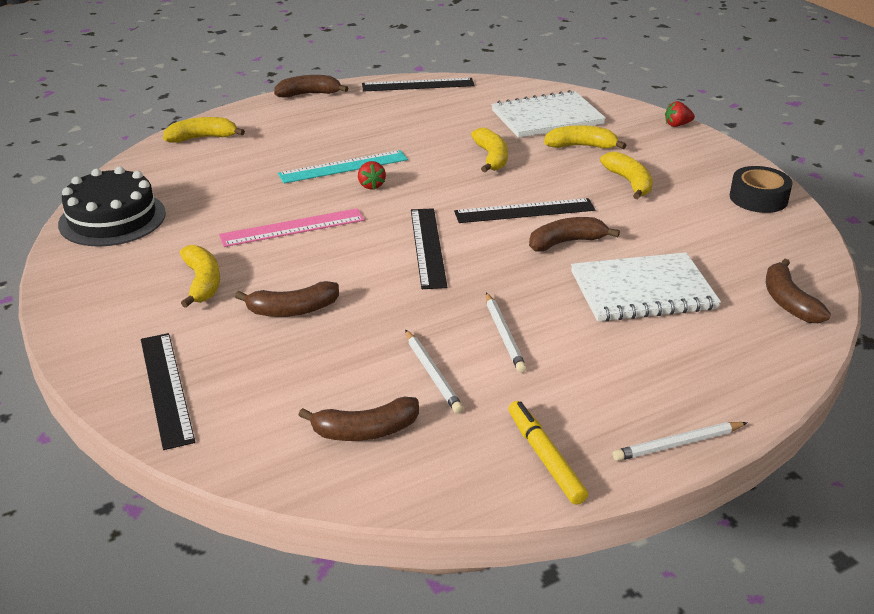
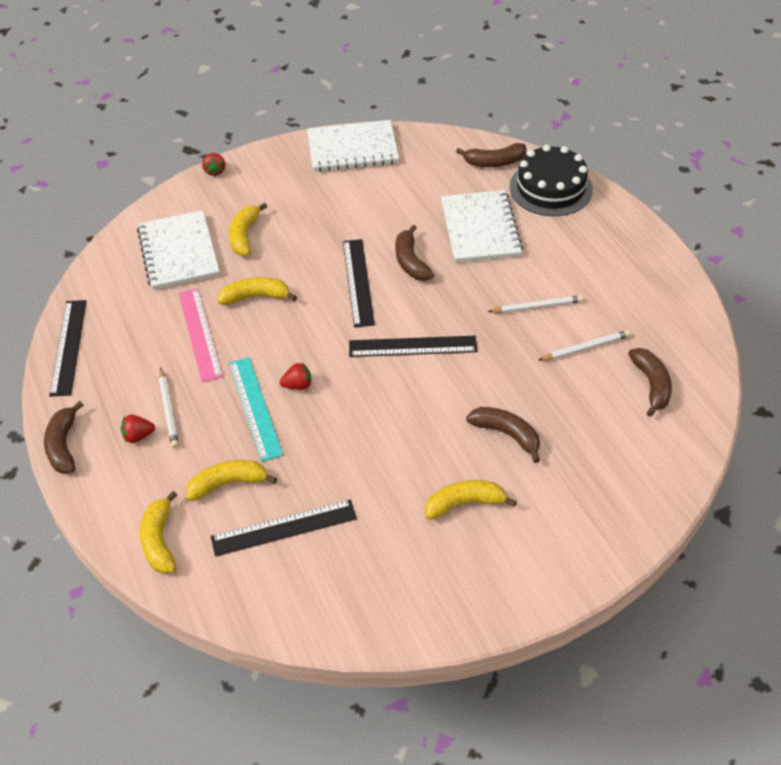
camera: 85 degrees left, 15 degrees up
(112, 218) = (339, 600): black cake -> black cake (550, 188)
(166, 388) = (615, 509): black ruler -> black ruler (284, 528)
(292, 228) = (372, 442): pink ruler -> pink ruler (200, 334)
(293, 310) = (507, 434): brown banana -> brown banana turned 45 degrees counterclockwise
(315, 120) = (138, 436): none -> red strawberry
(545, 458) = (666, 296): yellow marker -> none
(629, 182) = (317, 214): yellow banana -> yellow banana (228, 483)
(677, 444) = (646, 236): white pencil -> white pencil (169, 410)
(758, 198) = (352, 149): black tape -> white notebook

